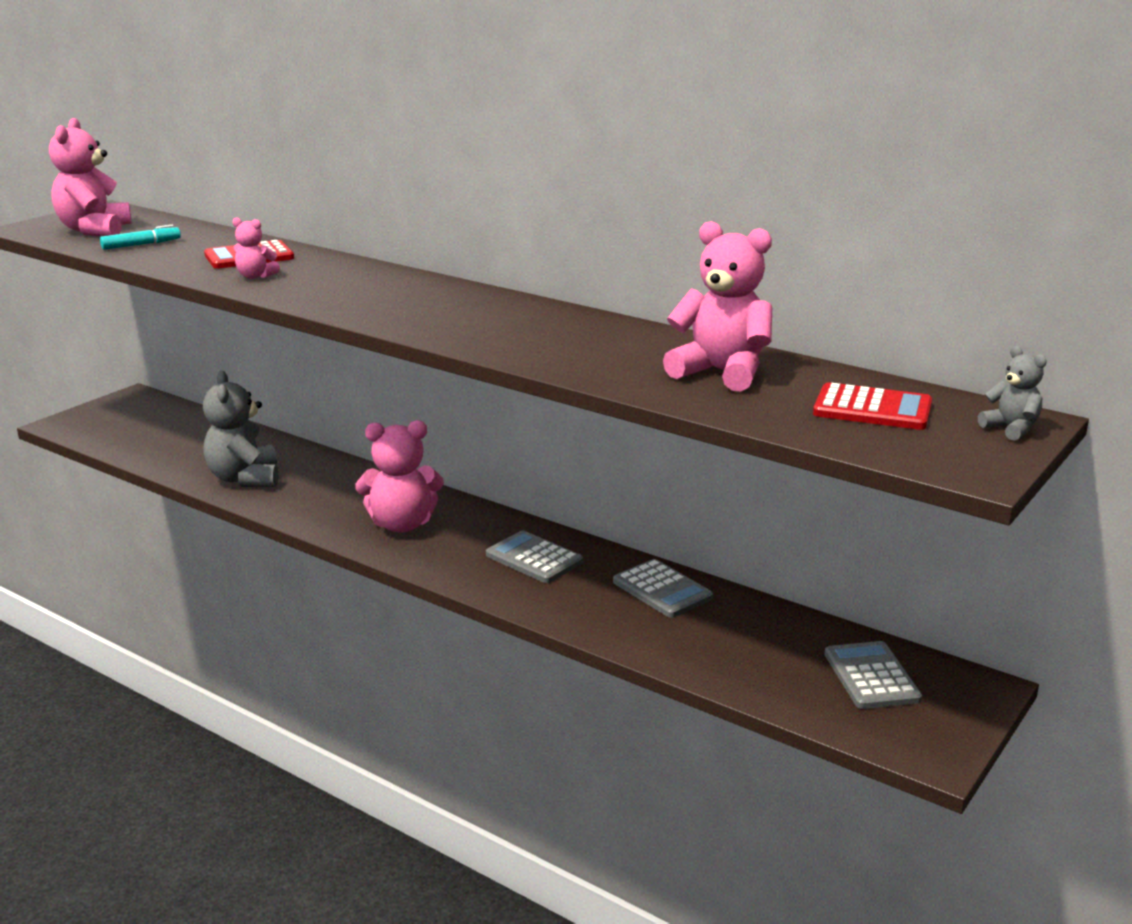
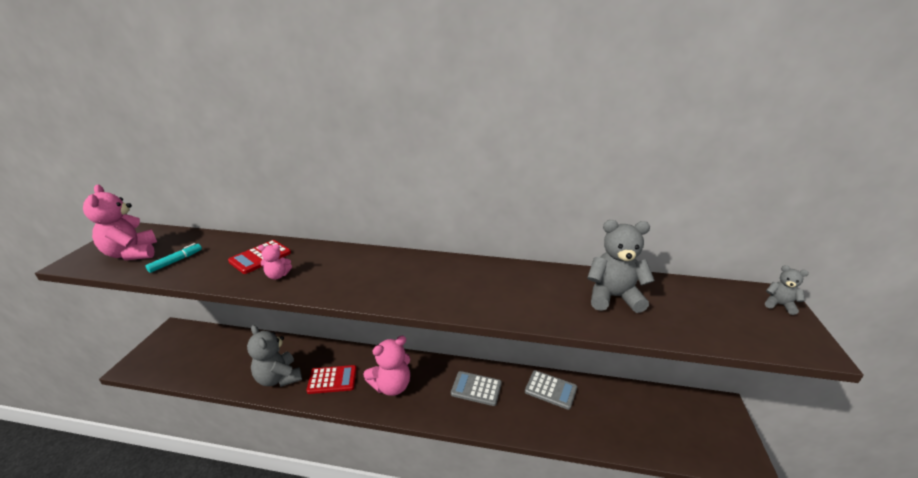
camera: 25 degrees left, 5 degrees up
(721, 373) = (613, 297): pink teddy bear -> grey teddy bear
(871, 676) = (680, 417): grey calculator -> none
(872, 409) = (710, 307): red calculator -> red calculator (332, 380)

